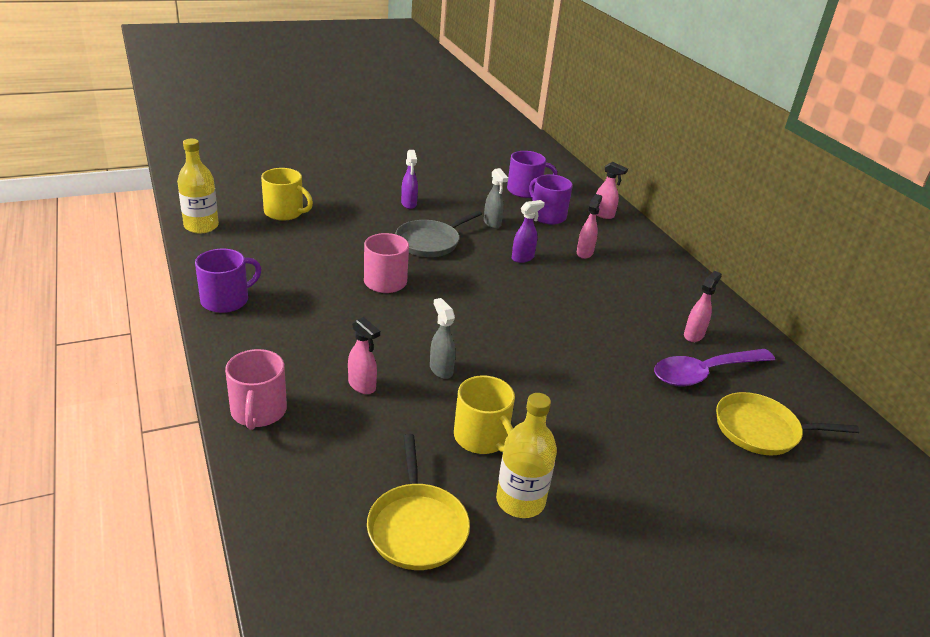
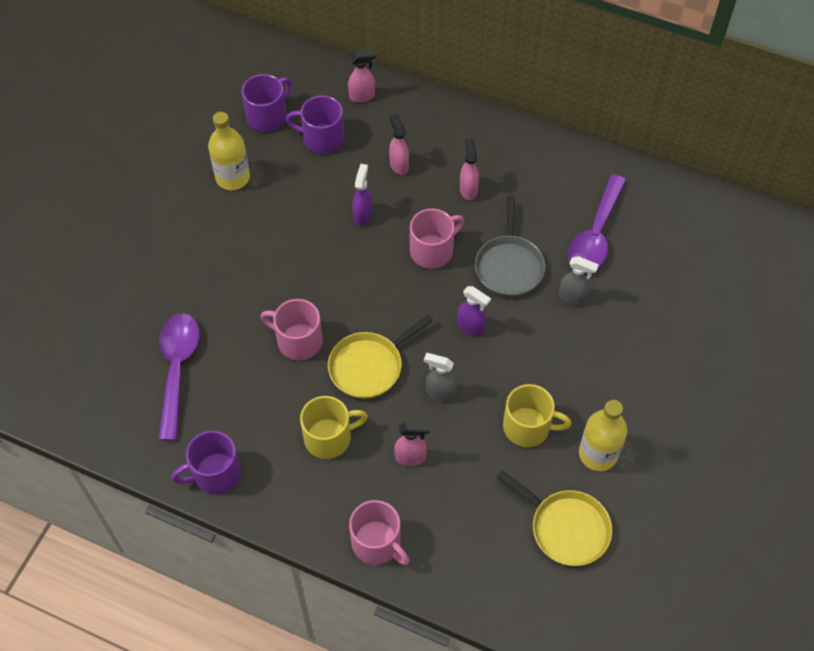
camera: 40 degrees left, 25 degrees up
(201, 226) = (73, 417): yellow bottle -> yellow bottle (232, 177)
(226, 300) = (215, 473): purple mug -> purple mug turned 120 degrees counterclockwise
(285, 212) = (115, 334): yellow mug -> yellow mug (329, 437)
(291, 246) = (177, 369): none -> purple spoon
(409, 204) = (198, 225): purple spray bottle -> purple spray bottle (471, 327)
(430, 242) = (275, 261): grey pan -> grey pan (509, 266)
(492, 223) = (293, 190): grey spray bottle -> grey spray bottle (573, 298)
(549, 301) = (433, 250): none -> pink mug
(694, 335) = (556, 198): pink spray bottle -> pink spray bottle (468, 189)
(761, 430) = (668, 261): yellow pan -> yellow pan (369, 366)

